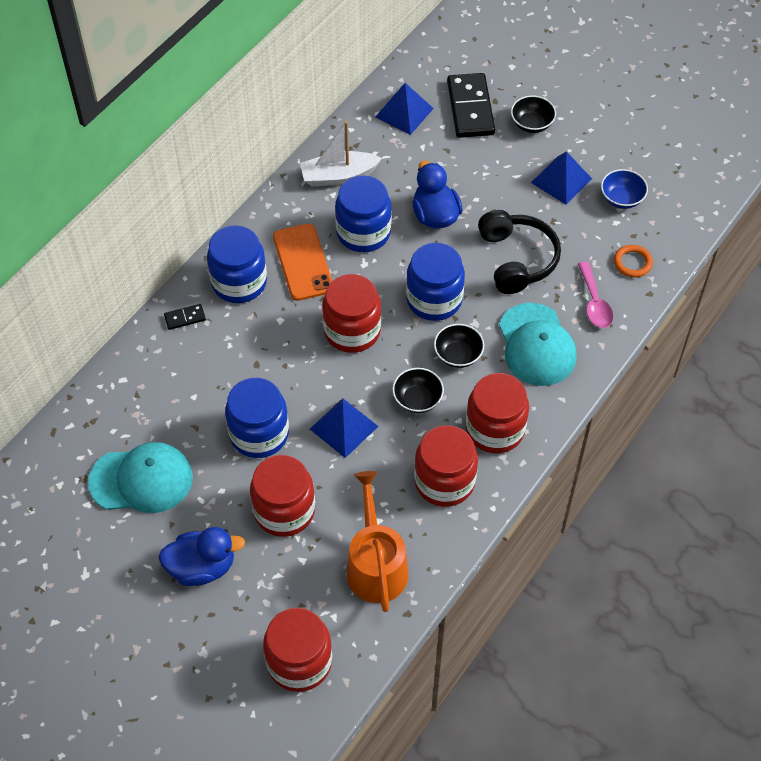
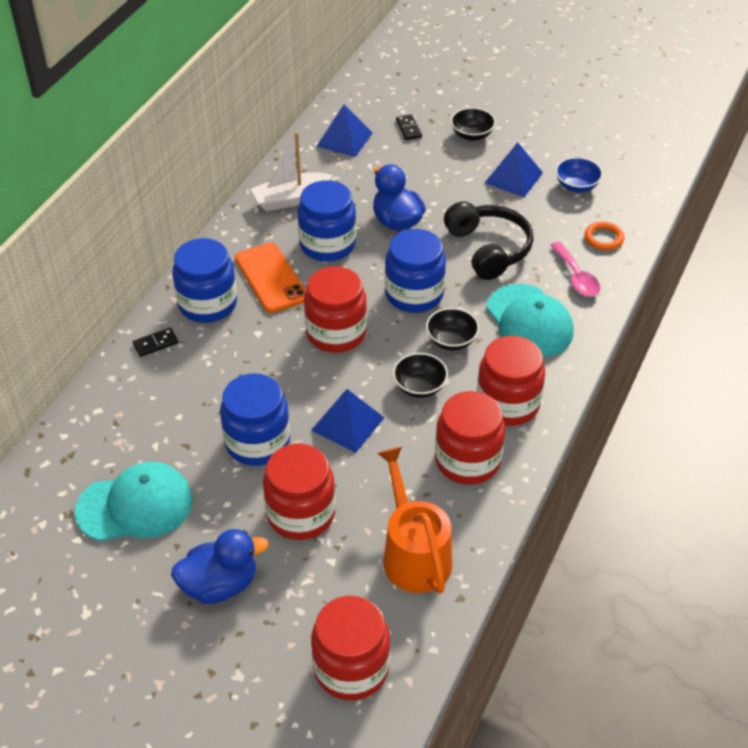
camera: 10 degrees left, 10 degrees down
(470, 108) = (408, 129): black domino -> black domino, size x0.45

